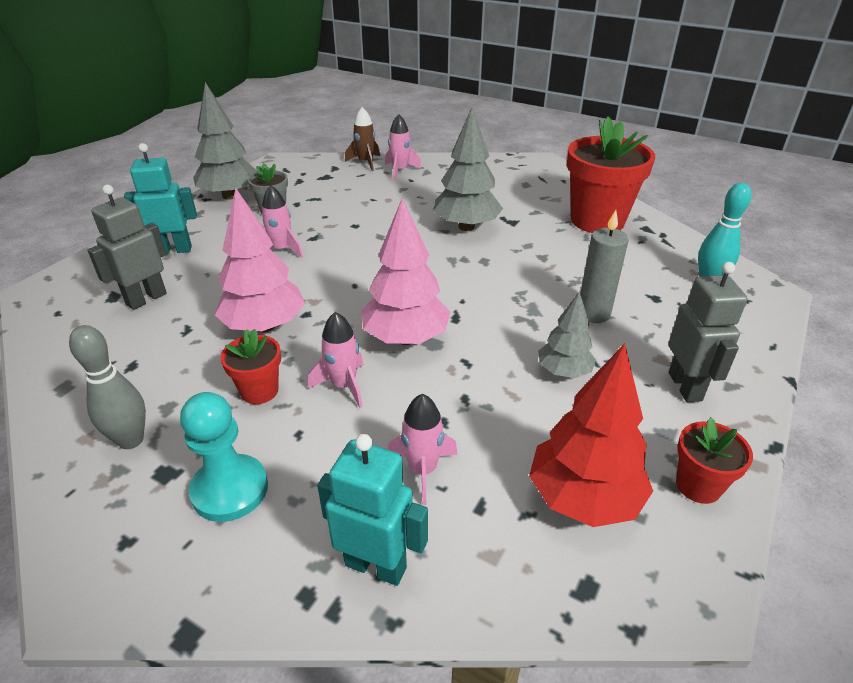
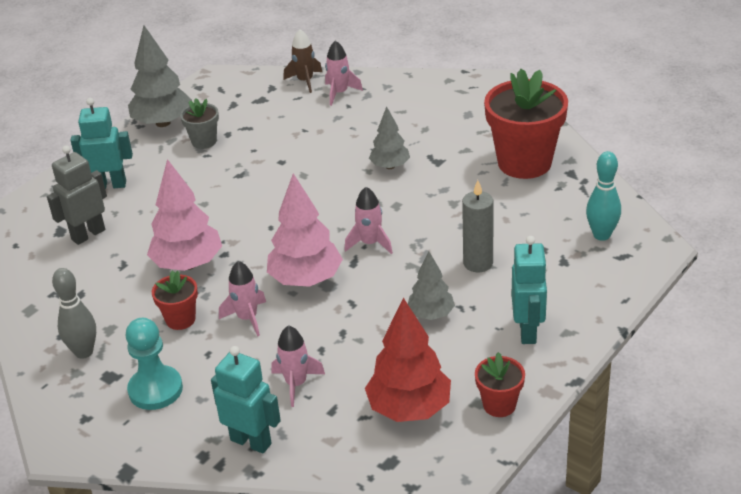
camera: 10 degrees right, 0 degrees up
(281, 250) = (208, 187): pink rocket -> pink rocket (370, 243)
(466, 226) = (390, 166): grey tree -> grey tree, size x0.60
(685, 386) = (528, 331): grey robot -> turquoise robot

